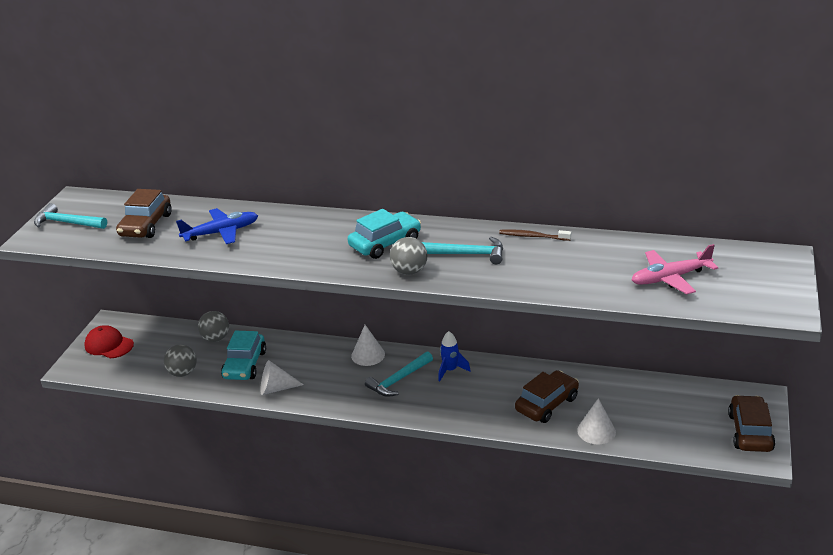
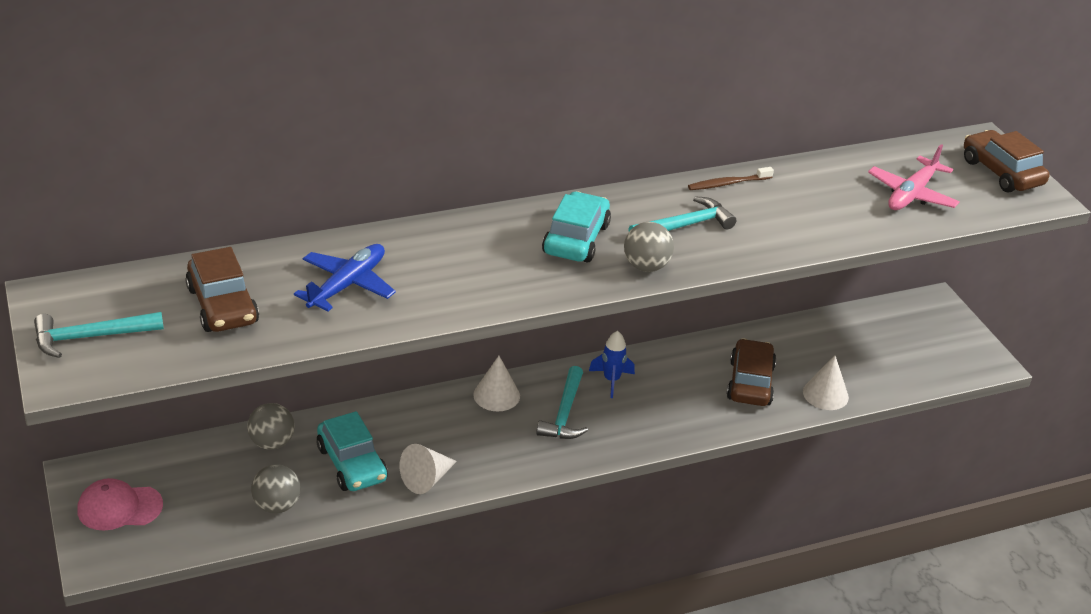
camera: 40 degrees left, 5 degrees up
(109, 345) = (119, 507): red cap -> pink cap
(750, 432) = (958, 342): brown car -> brown car (1001, 172)

